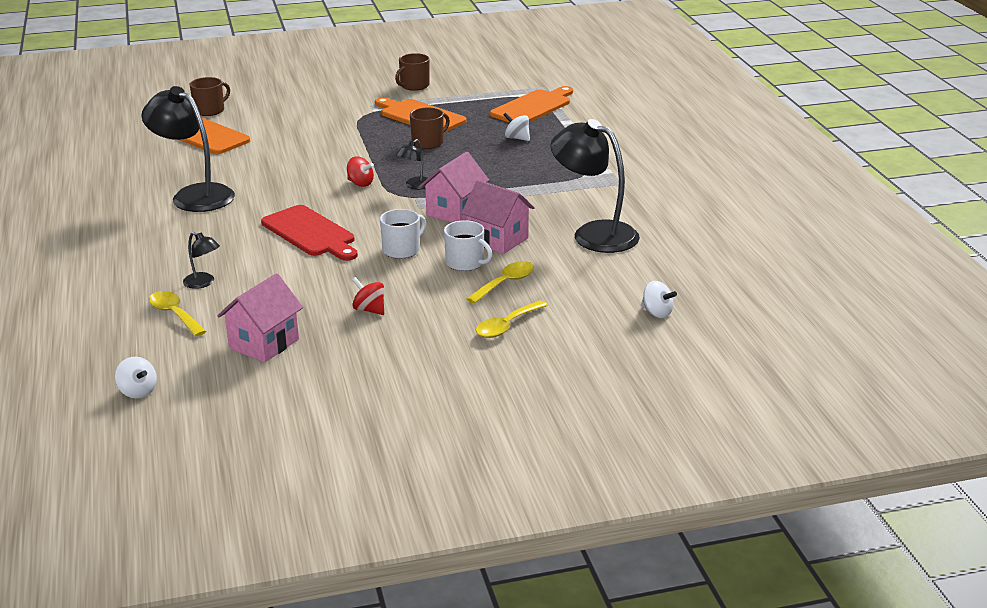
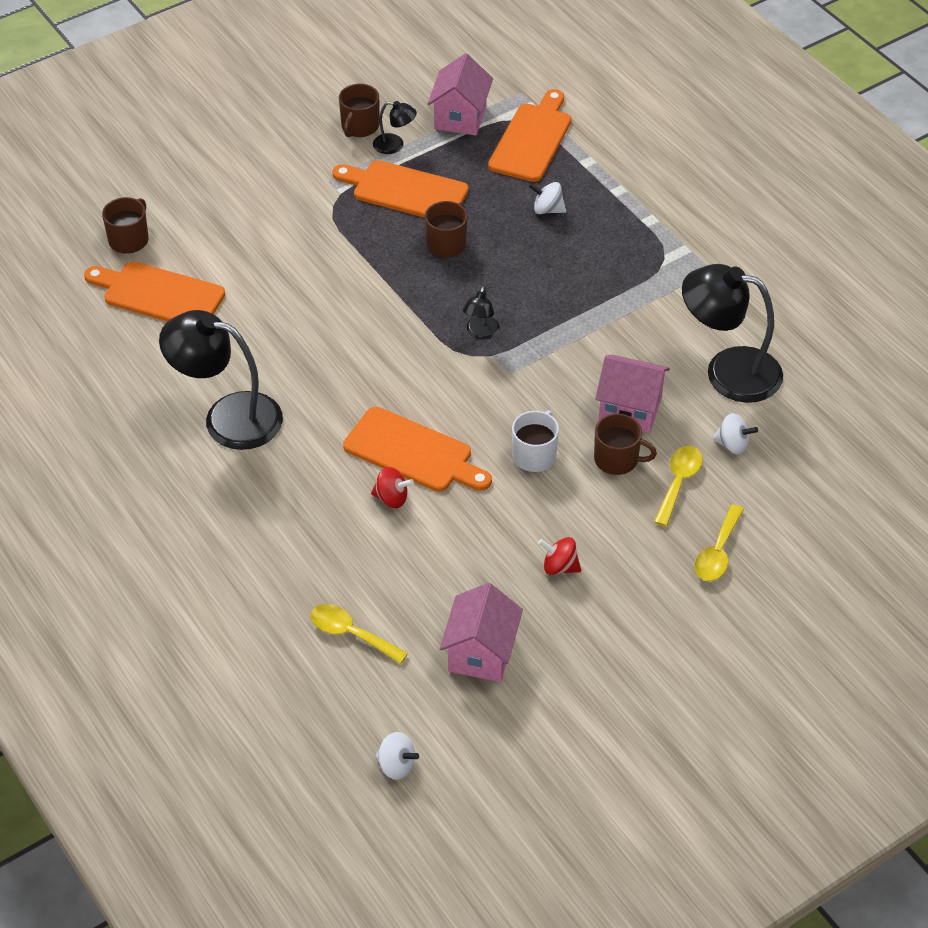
camera: 20 degrees left, 20 degrees up
(203, 283) = (348, 573): black lamp -> black lamp (394, 145)
(310, 233) = (413, 452): red cutting board -> orange cutting board
(360, 183) = (414, 344): red spinning top -> red spinning top (392, 498)
(455, 212) = (554, 371): pink house -> pink house (460, 117)
(465, 263) = (617, 459): white mug -> brown mug
(657, 313) = (858, 489): white spinning top -> white spinning top (732, 444)

